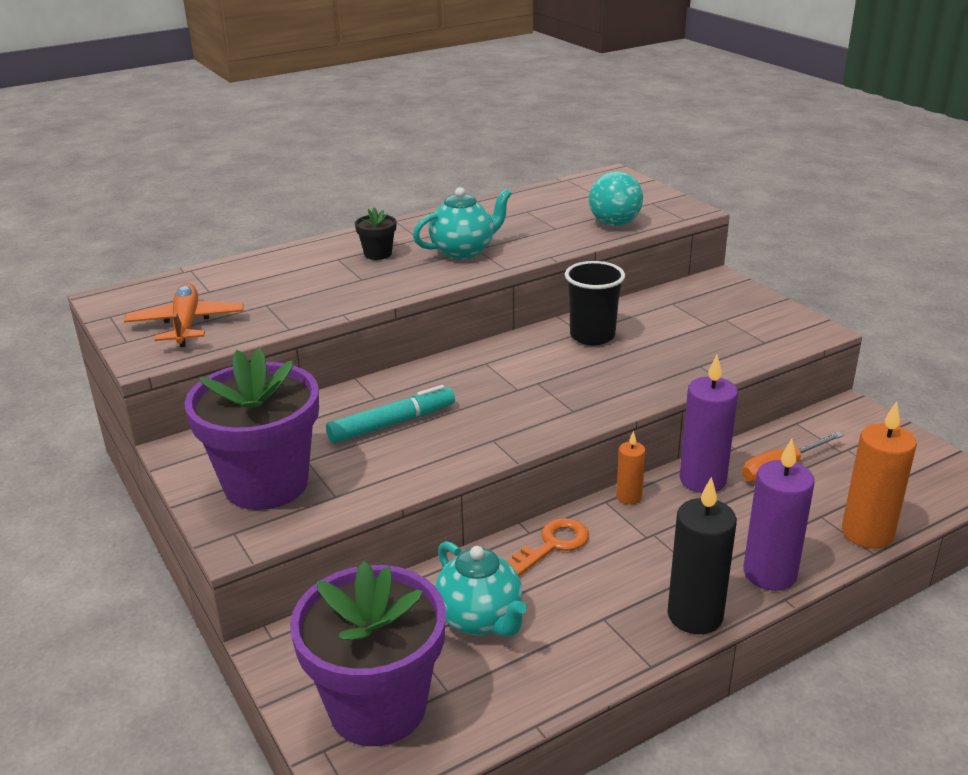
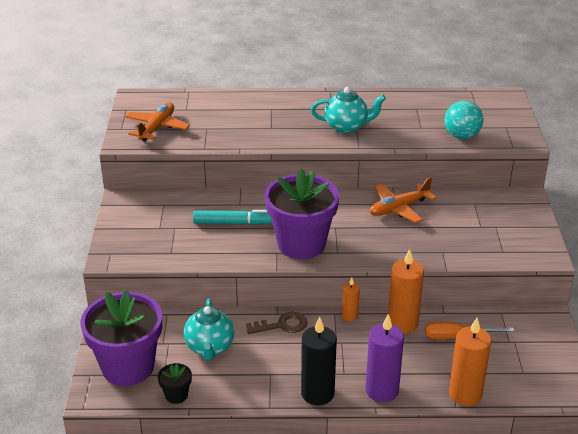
camera: 30 degrees right, 5 degrees up
(266, 484) = (145, 233): purple flower pot -> purple flower pot (301, 244)
(378, 254) = (296, 113): black flower pot -> black flower pot (176, 395)
(553, 544) = (282, 325): orange key -> brown key
(592, 336) = (398, 208): black cup -> orange plane
(702, 480) = (402, 324): purple candle -> orange candle

